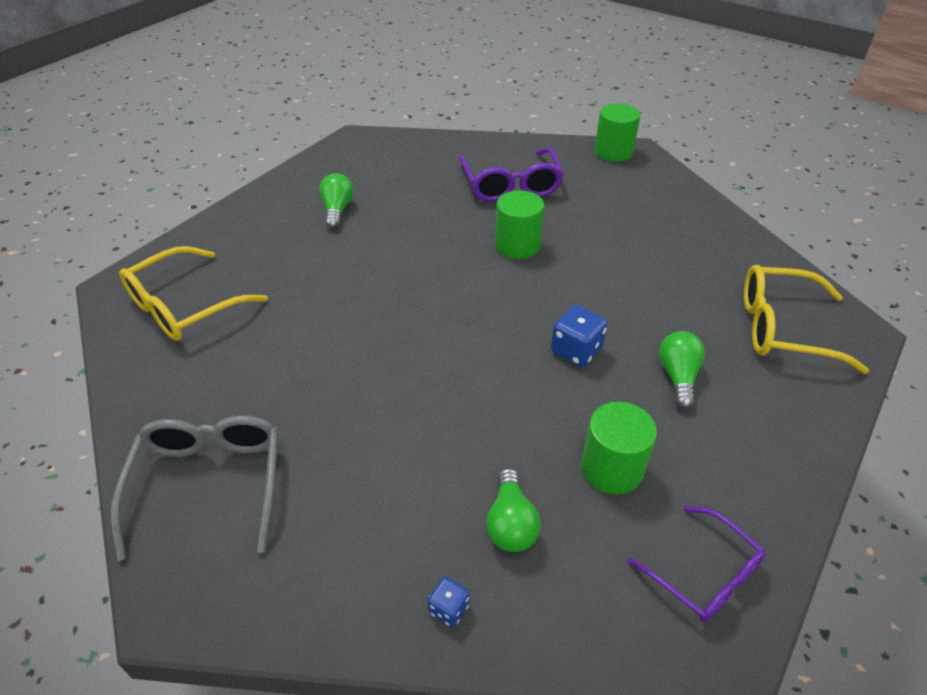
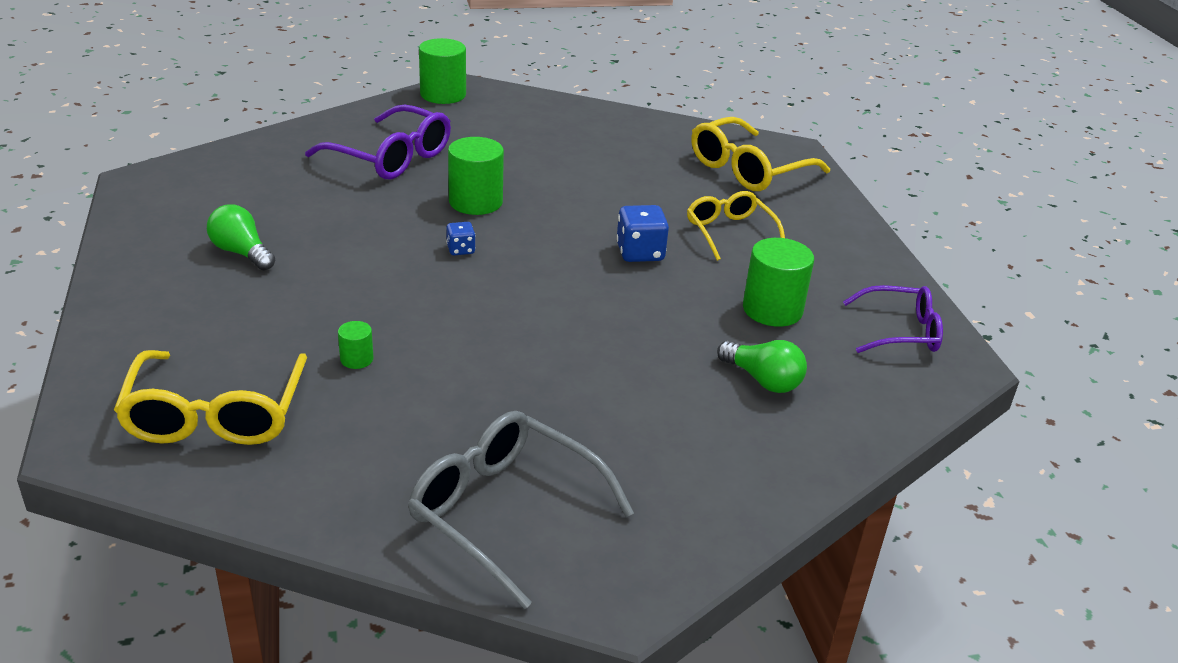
camera: 50 degrees left, 10 degrees down
(291, 317) = (356, 359): none -> green cylinder
(449, 609) = (802, 450): blue dice -> blue dice (460, 249)
(678, 377) = (730, 232): green light bulb -> yellow glasses

